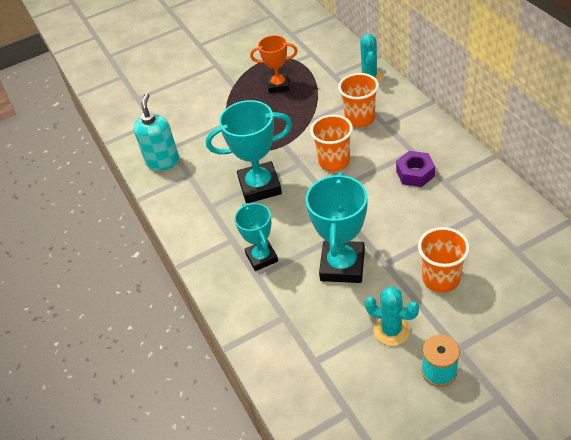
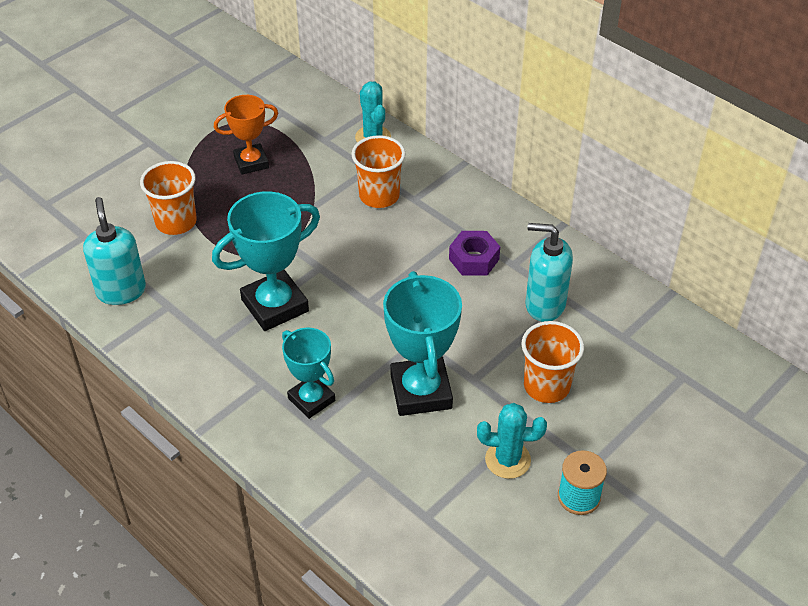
camera: 25 degrees left, 0 degrees up
(334, 161) = (364, 258): orange cup -> orange cup (176, 222)
(459, 216) = (544, 305): none -> turquoise soap dispenser

